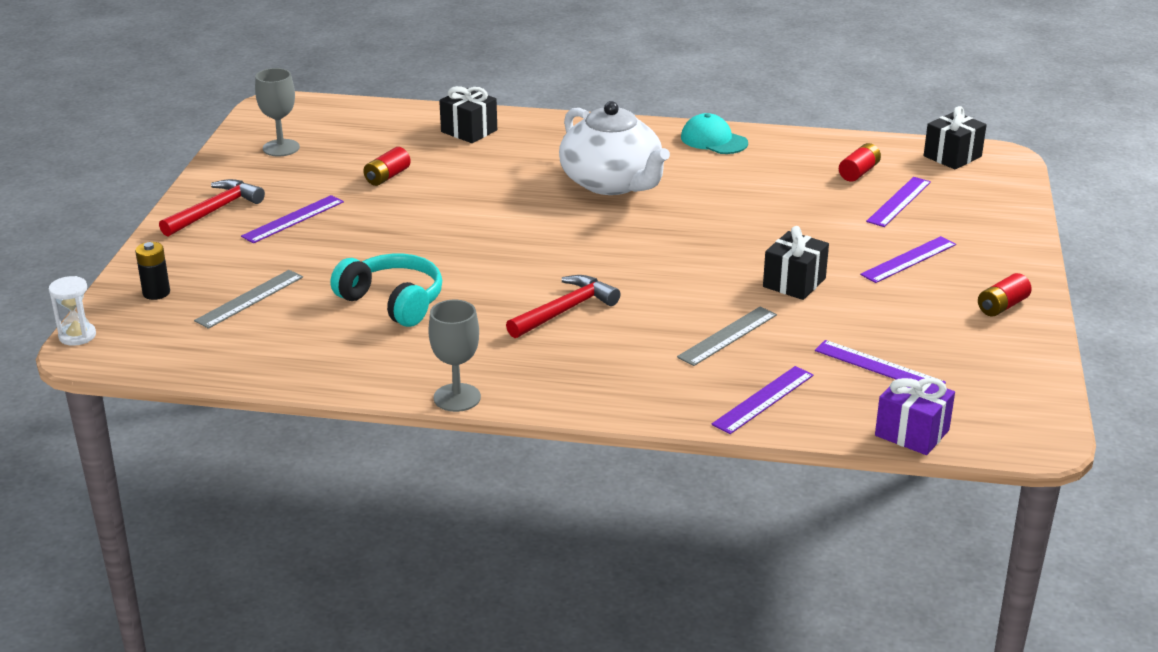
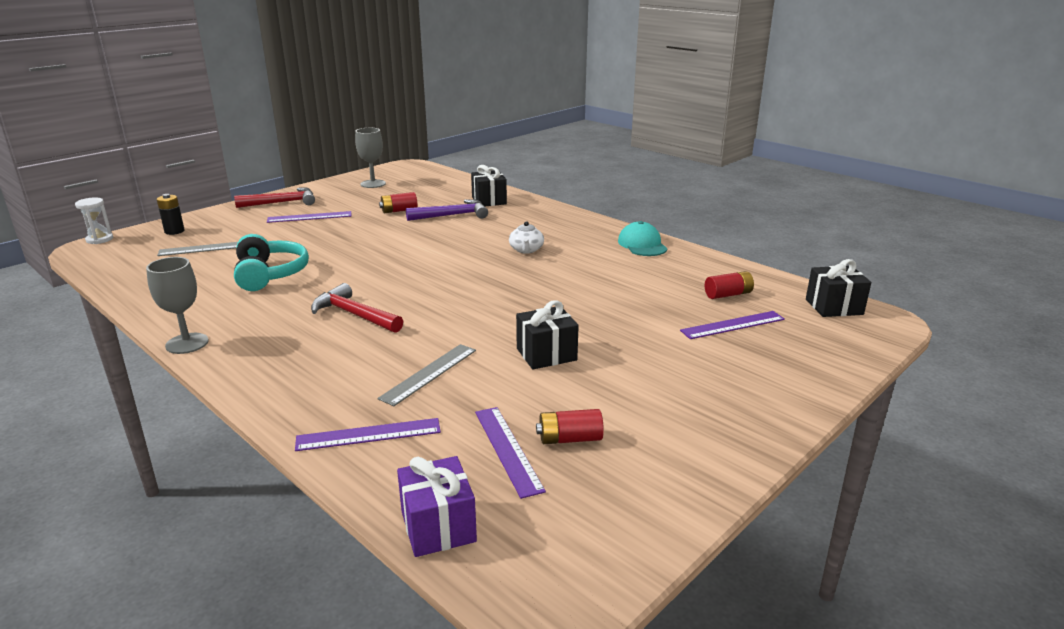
camera: 35 degrees right, 5 degrees down
(461, 164) = (452, 215): none -> purple hammer
(565, 310) = (354, 314): red hammer -> red hammer turned 135 degrees counterclockwise
(612, 183) = (526, 250): white teapot -> white teapot, size x0.42
(727, 336) = (429, 373): grey ruler -> grey ruler turned 45 degrees counterclockwise
(908, 259) = (674, 371): purple ruler -> none
(1002, 306) = (709, 444): red battery -> red battery (569, 439)

